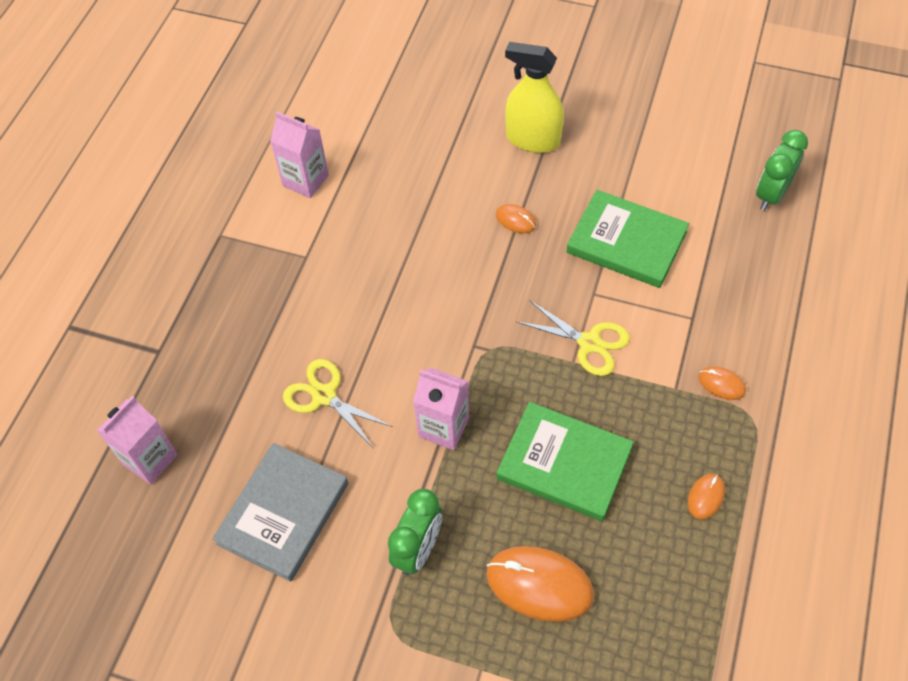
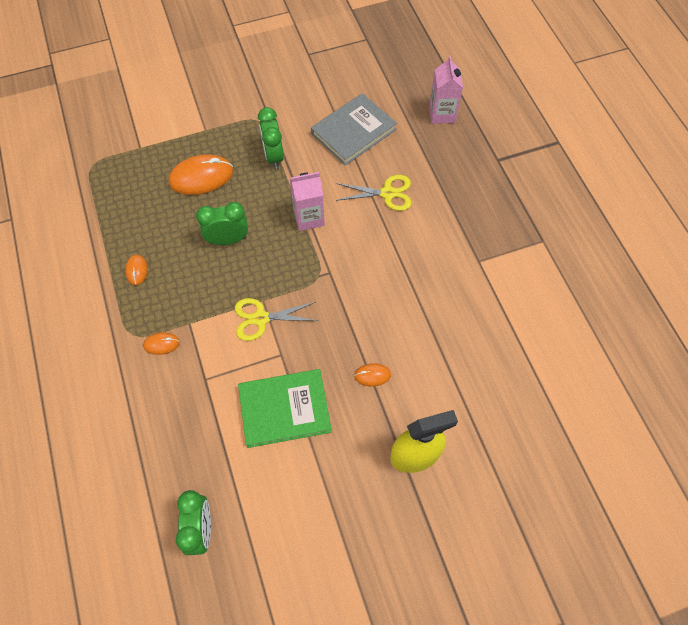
camera: 140 degrees right, 5 degrees up
(283, 513) = (353, 132): grey book -> grey book turned 60 degrees clockwise
(305, 180) = (534, 311): pink carton -> none
(564, 463) = (228, 240): green book -> green clock

